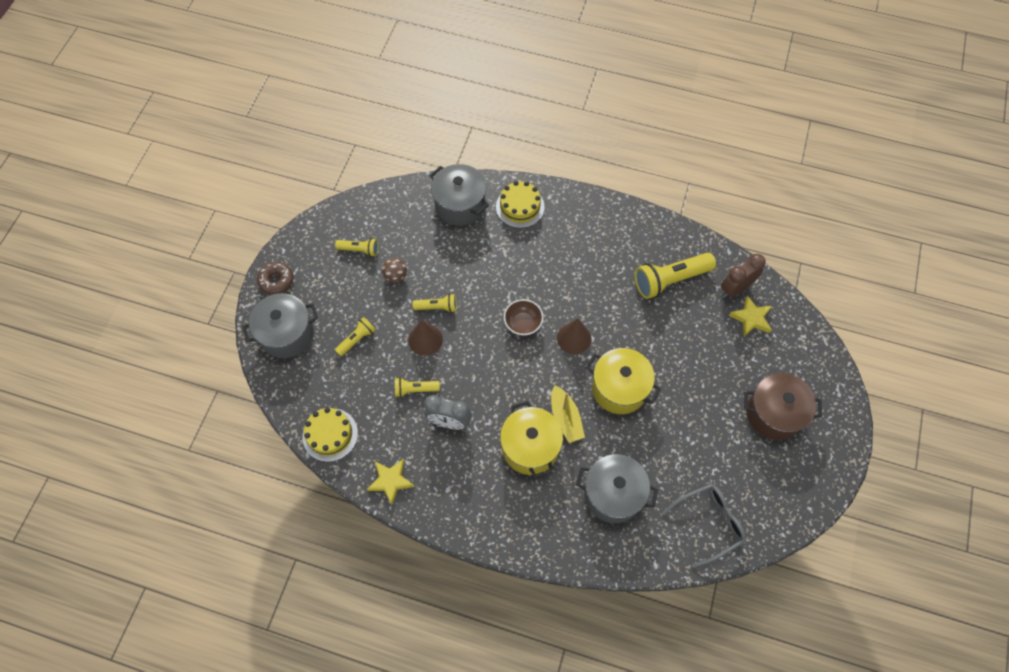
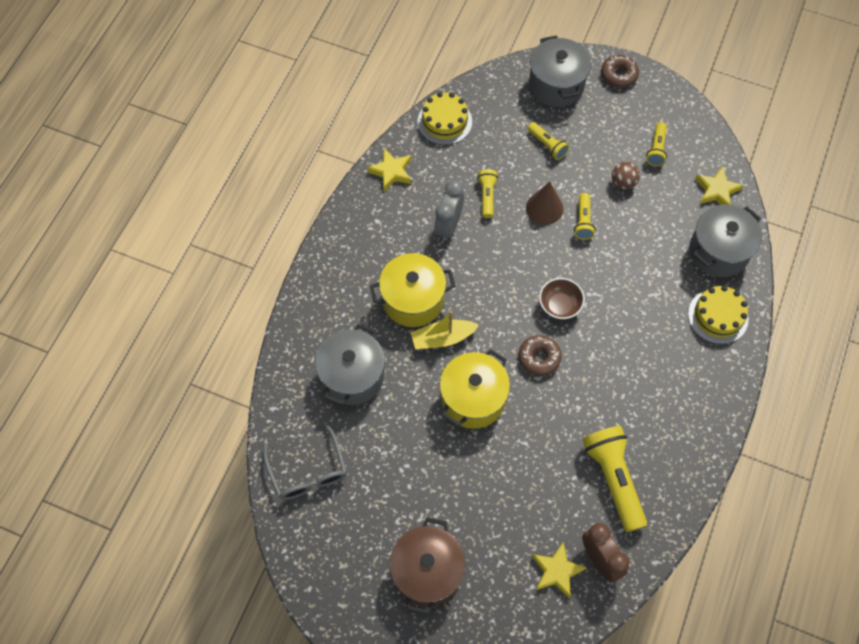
camera: 95 degrees right, 0 degrees up
(400, 205) = (717, 190): none -> yellow star
(574, 338) = (539, 358): brown cone -> brown donut

